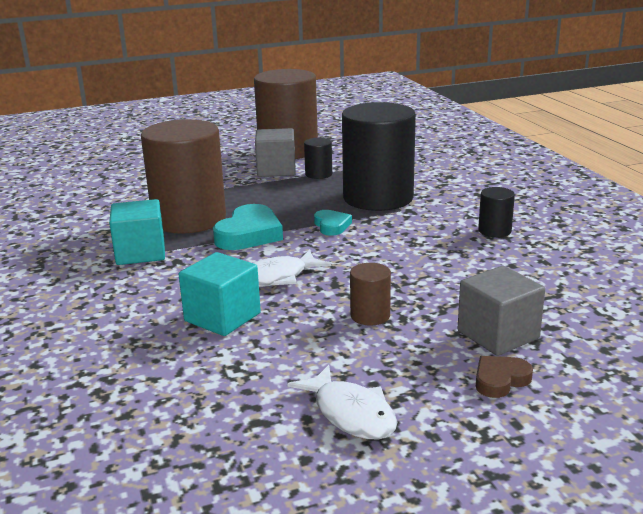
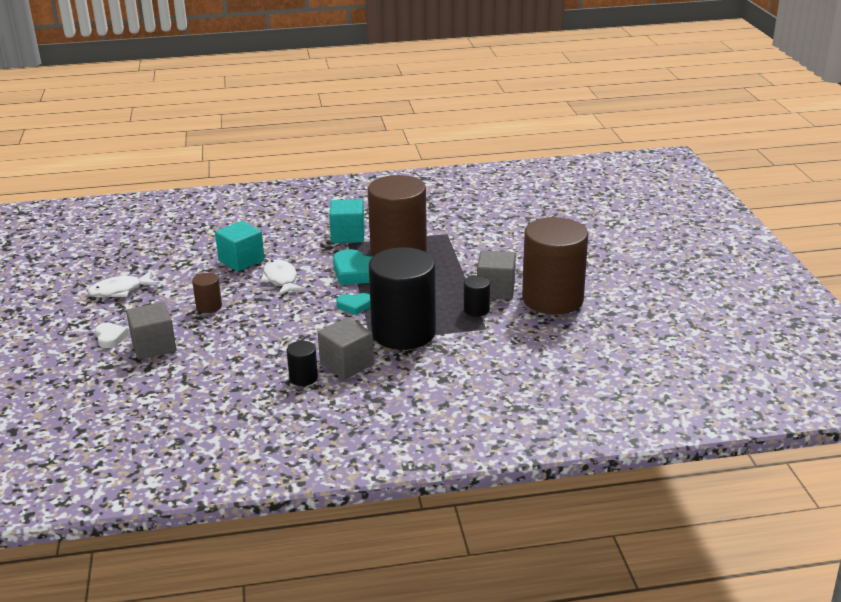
camera: 100 degrees right, 5 degrees up
(454, 215) = (347, 364): none -> grey cube
(500, 380) = (110, 337): brown heart -> white heart

